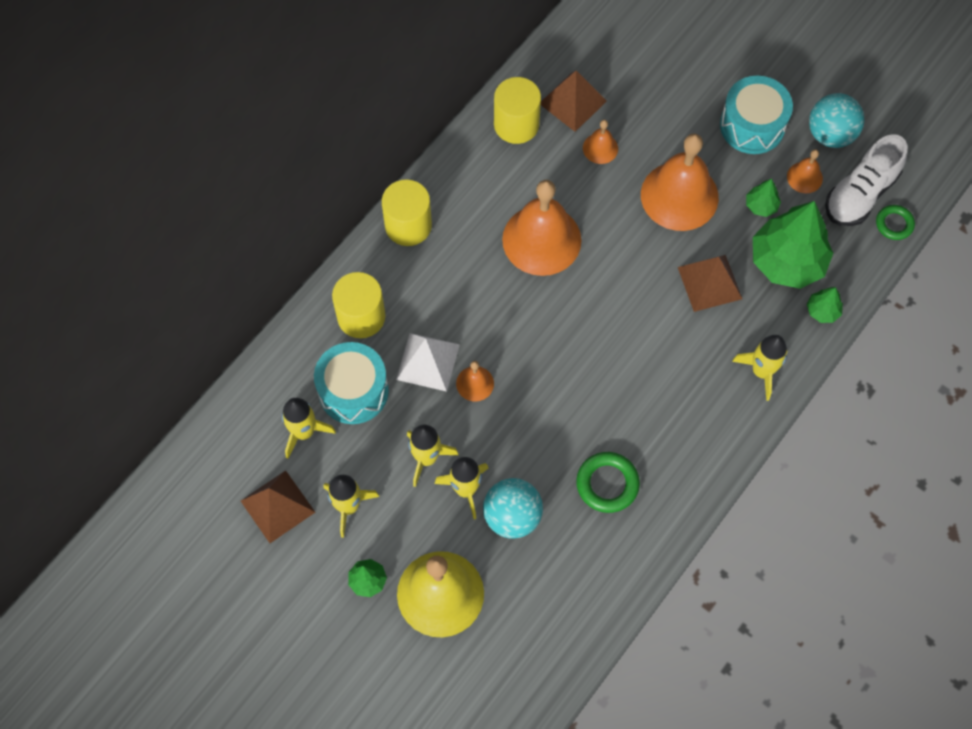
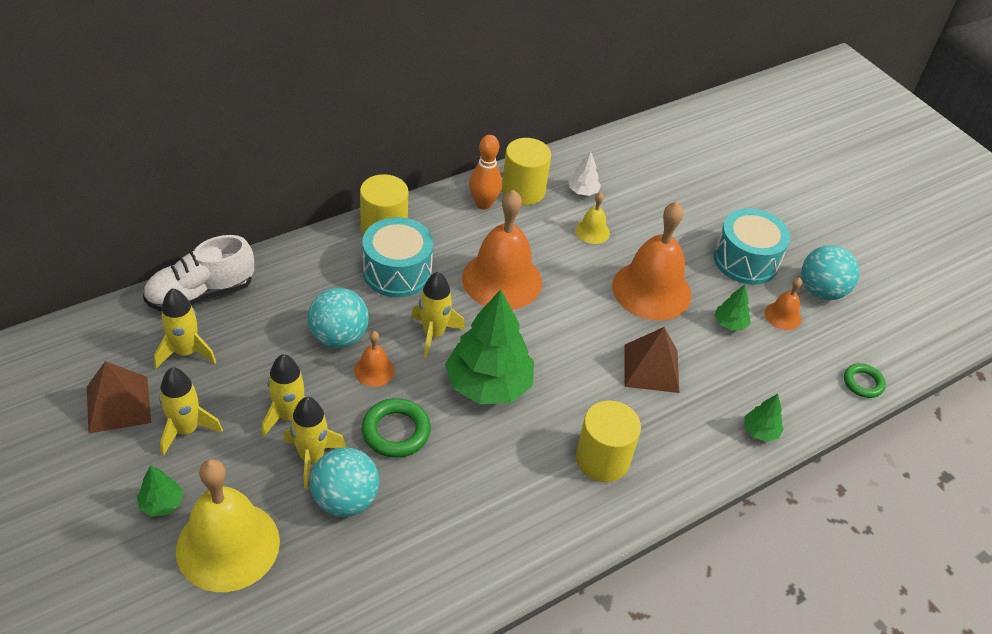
camera: 15 degrees right, 20 degrees down
(353, 391) = (254, 336): turquoise drum -> turquoise drum (397, 272)
(361, 316) = (299, 281): yellow cylinder -> yellow cylinder (602, 459)
(428, 362) = (339, 337): white pyramid -> turquoise ball
(486, 156) = (483, 204): none -> orange bowling pin
(572, 102) = (583, 191): brown pyramid -> white tree
(600, 148) = (592, 231): orange bell -> yellow bell
(607, 484) = (461, 507): green ring -> green ring (396, 431)
(761, 371) = (673, 463): yellow rocket -> yellow rocket (434, 334)
(787, 261) = (738, 377): green tree -> green tree (488, 385)
(860, 194) = (835, 347): white shoe -> white shoe (201, 294)

